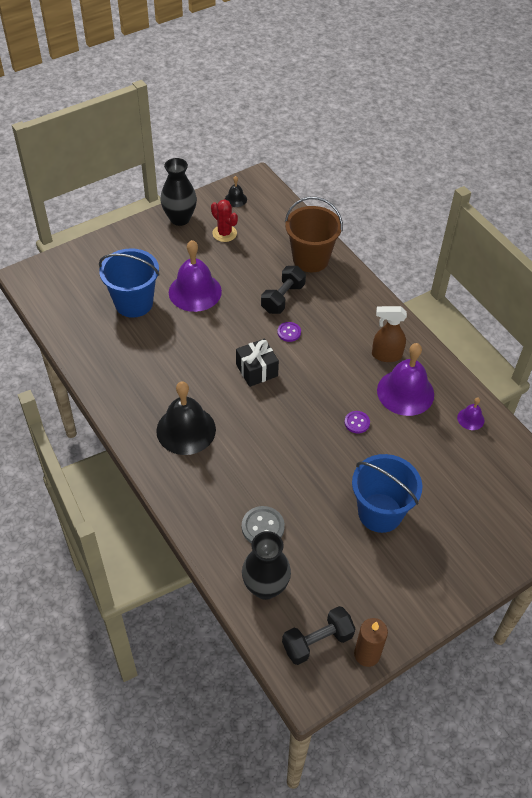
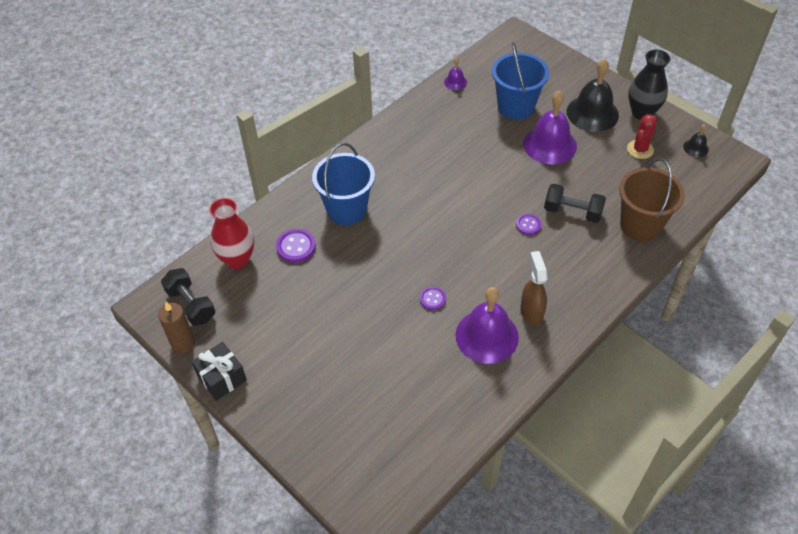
camera: 80 degrees right, 0 degrees up
(186, 430) = (384, 174): black bell -> black bell (592, 113)
(256, 370) = (470, 209): black gift -> black gift (222, 378)
(263, 527) = (296, 247): grey button -> purple button
(265, 587) = (237, 259): black vase -> red vase
(380, 513) = (331, 333): blue bucket -> blue bucket (346, 209)
(470, 419) = (471, 402): purple bell -> purple bell (455, 82)

